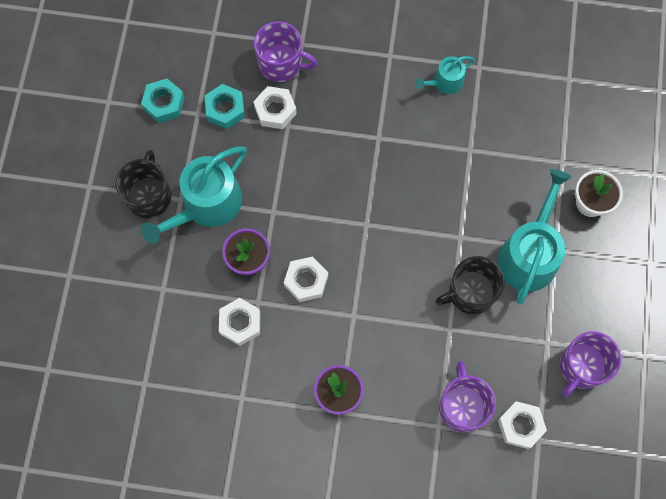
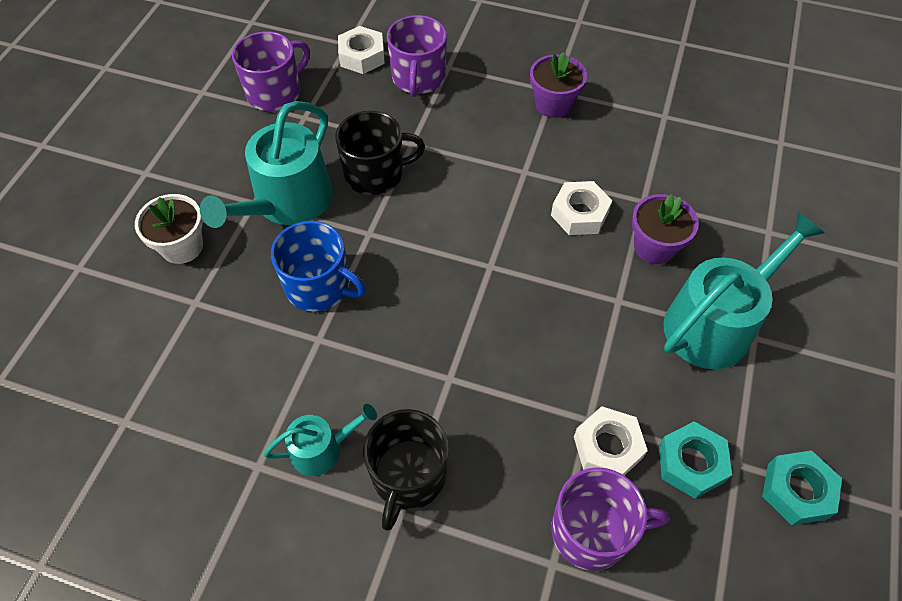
camera: 170 degrees left, 15 degrees down
(149, 195) = (803, 348): black mug -> black mug (408, 476)
(240, 323) = (666, 182): white nut -> none
(281, 63) = (592, 531): purple mug -> purple mug turned 150 degrees clockwise
(482, 188) = (319, 286): none -> blue mug

